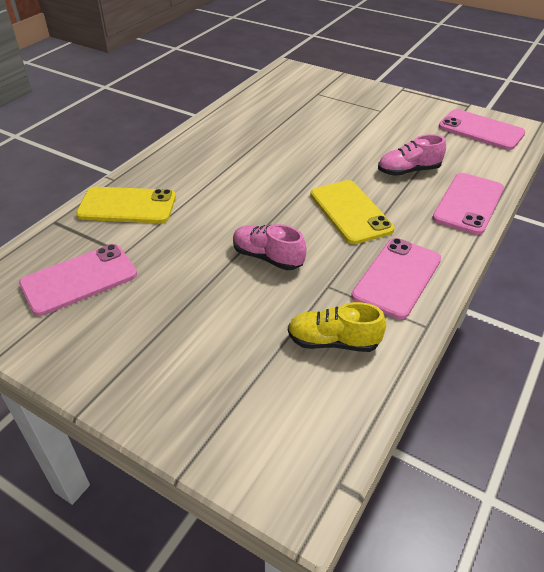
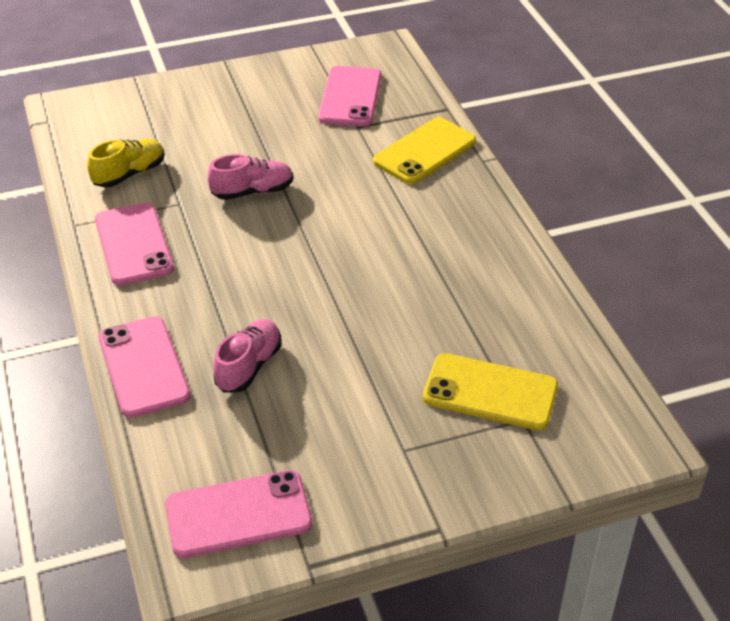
camera: 130 degrees right, 0 degrees up
(350, 212) = (243, 275): yellow phone -> yellow phone (490, 392)

